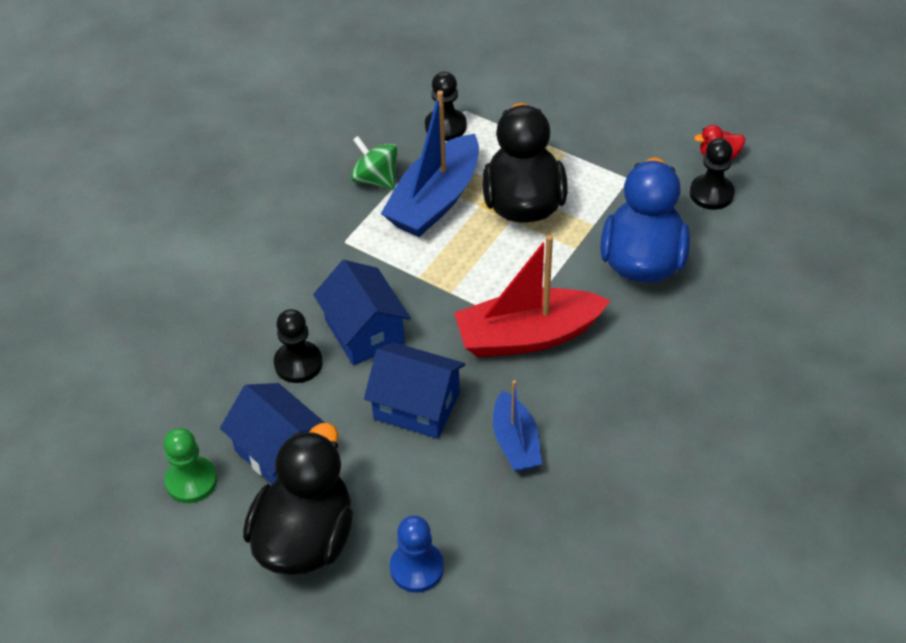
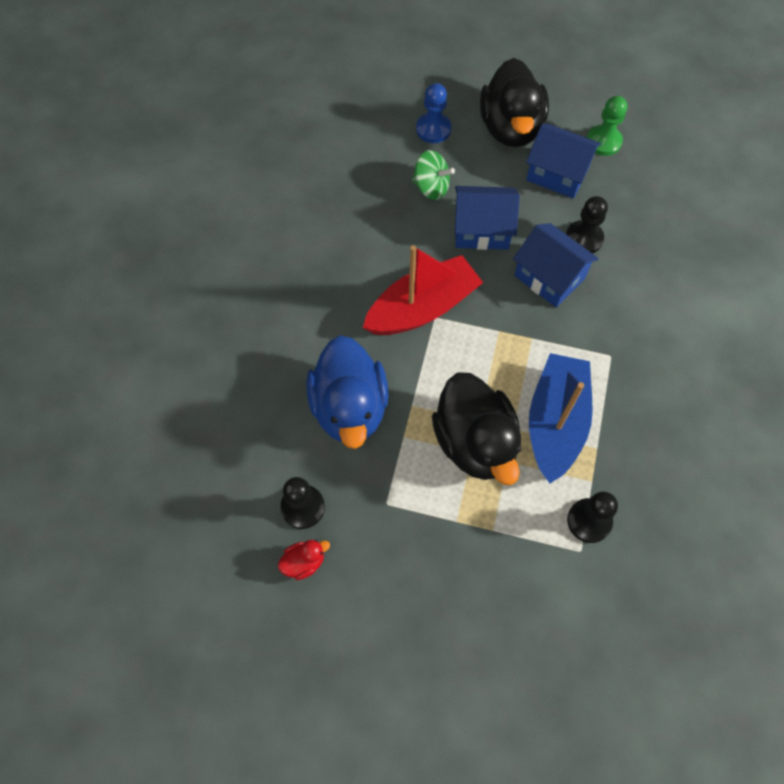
camera: 160 degrees right, 15 degrees up
(376, 179) = (621, 432): green spinning top -> green spinning top (431, 187)
(515, 442) = (401, 223): blue boat -> none

